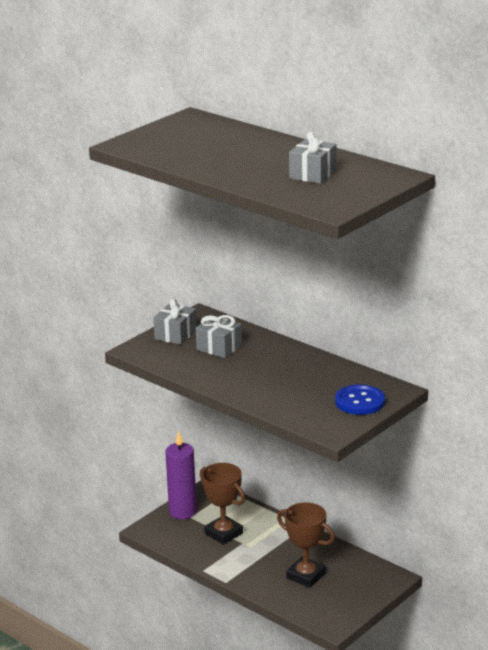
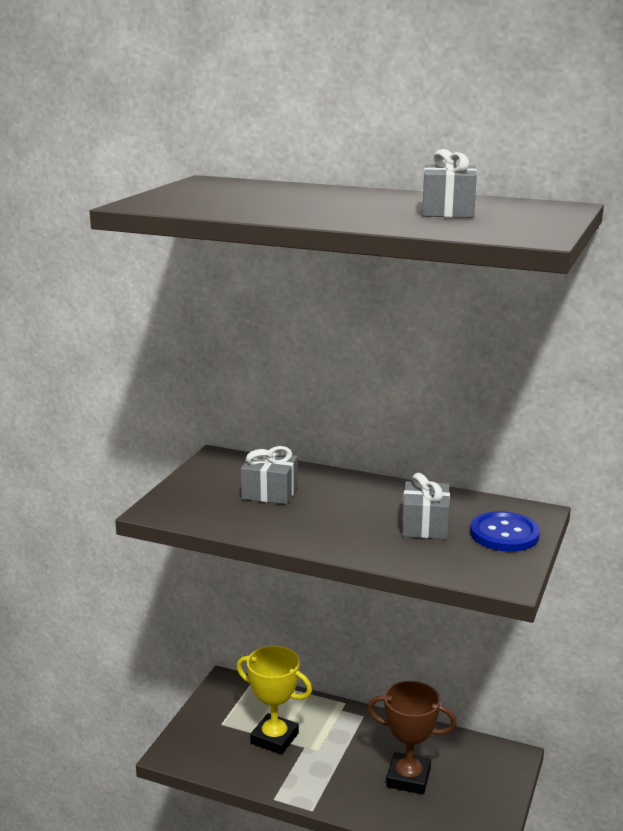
camera: 20 degrees left, 5 degrees down
(175, 335) = (201, 484): grey gift -> grey gift (425, 526)
(182, 512) = (208, 718): purple candle -> none
(223, 533) = (274, 738): brown trophy -> yellow trophy

